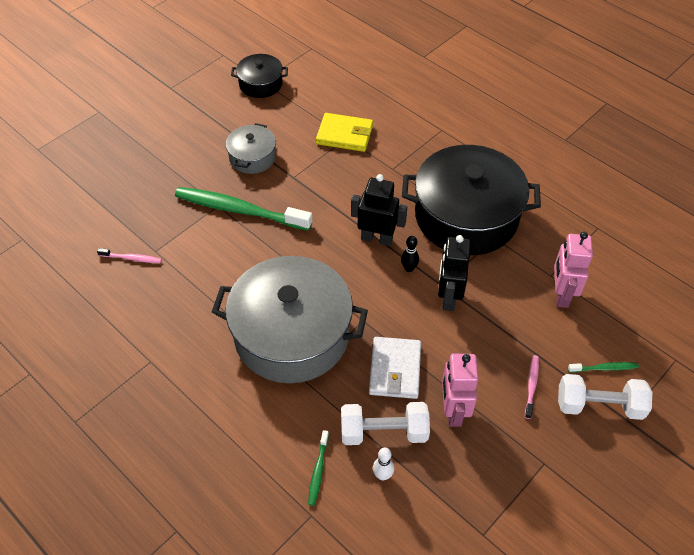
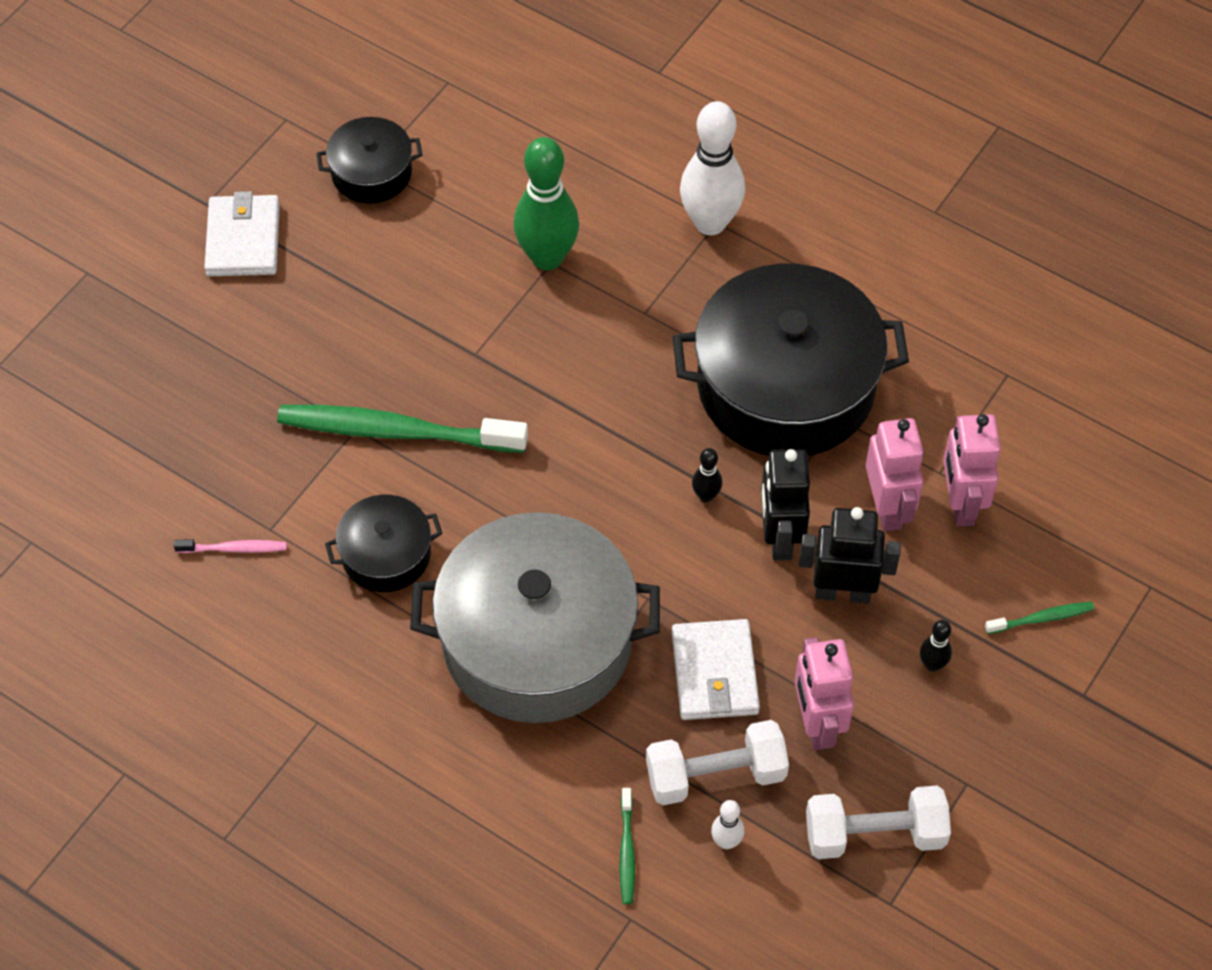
camera: 10 degrees left, 5 degrees up
(184, 106) = (243, 240): none -> white wallet
(216, 274) = (386, 555): none -> black pot
(252, 157) = (393, 326): grey pot -> none
(344, 135) = (547, 257): yellow wallet -> green bowling pin
(377, 238) = (642, 449): black robot -> black robot (842, 592)
(438, 129) = (710, 223): none -> white bowling pin
(516, 290) = (887, 508): none -> pink robot
(531, 385) = (932, 664): pink toothbrush -> black bowling pin
(599, 405) = (1039, 680): white dumbbell -> white dumbbell (874, 834)

